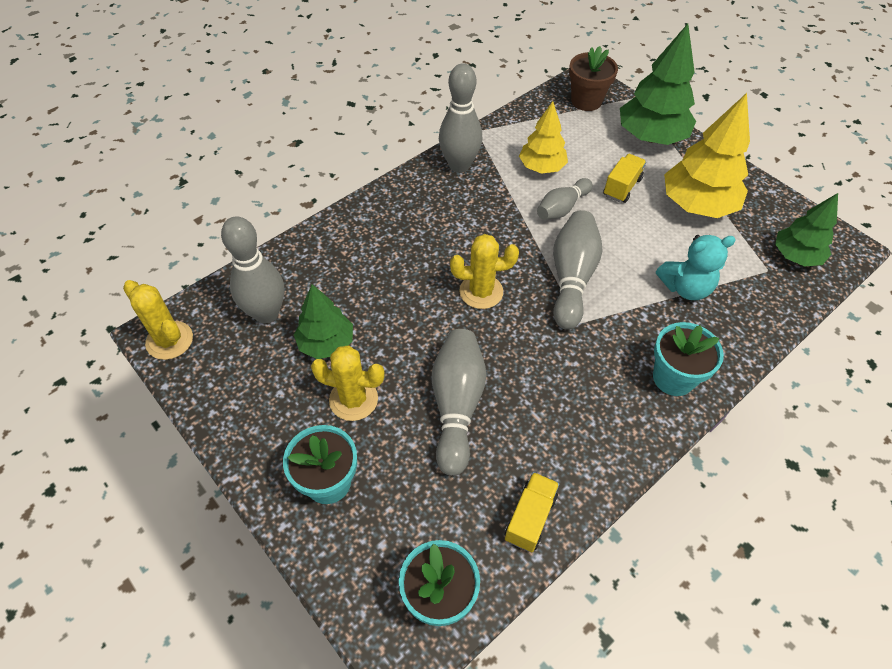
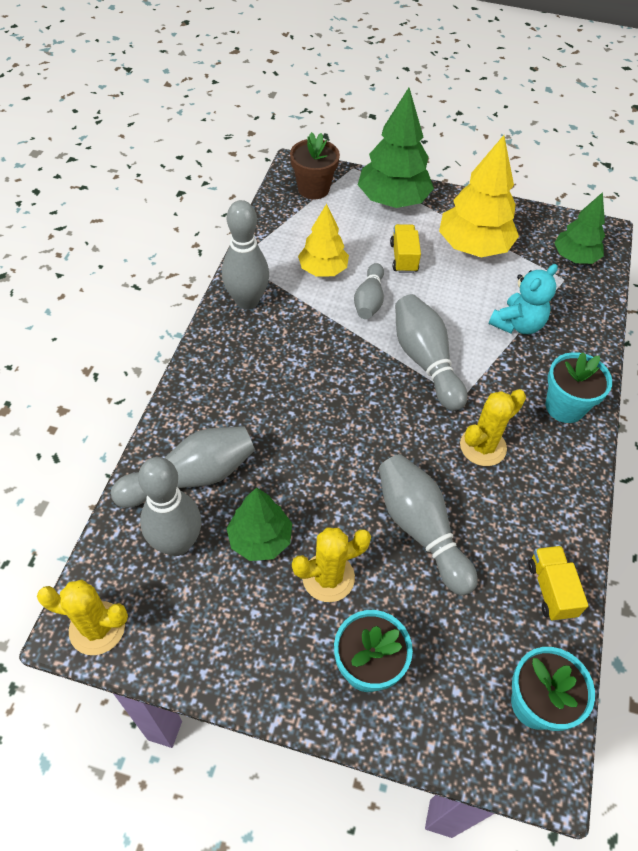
camera: 35 degrees left, 0 degrees up
(313, 273) = (191, 477): none -> grey bowling pin
(481, 292) = (360, 413): yellow cactus -> yellow cactus (483, 446)

